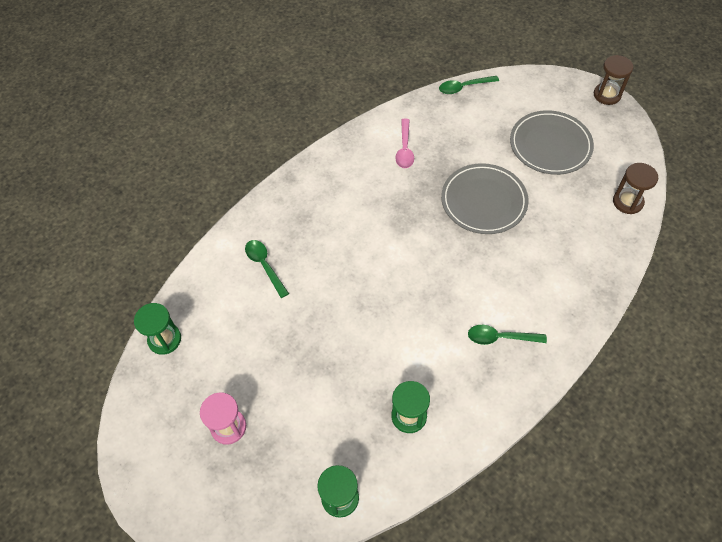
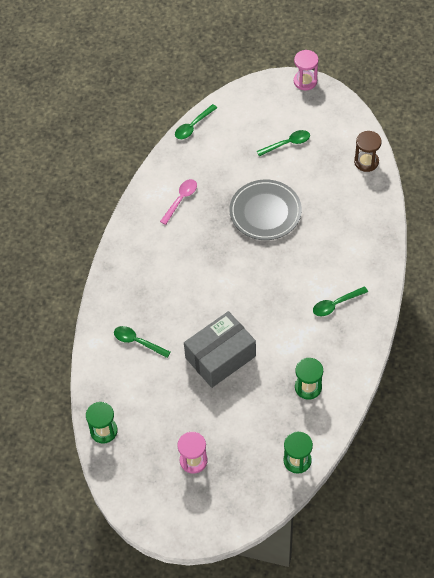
camera: 30 degrees left, 0 degrees up
(336, 327) = (220, 357): none -> grey box
(404, 149) = (180, 200): pink spoon -> pink spoon turned 120 degrees counterclockwise
(550, 145) = (287, 144): grey plate -> green spoon
(607, 95) = (305, 81): brown hourglass -> pink hourglass

